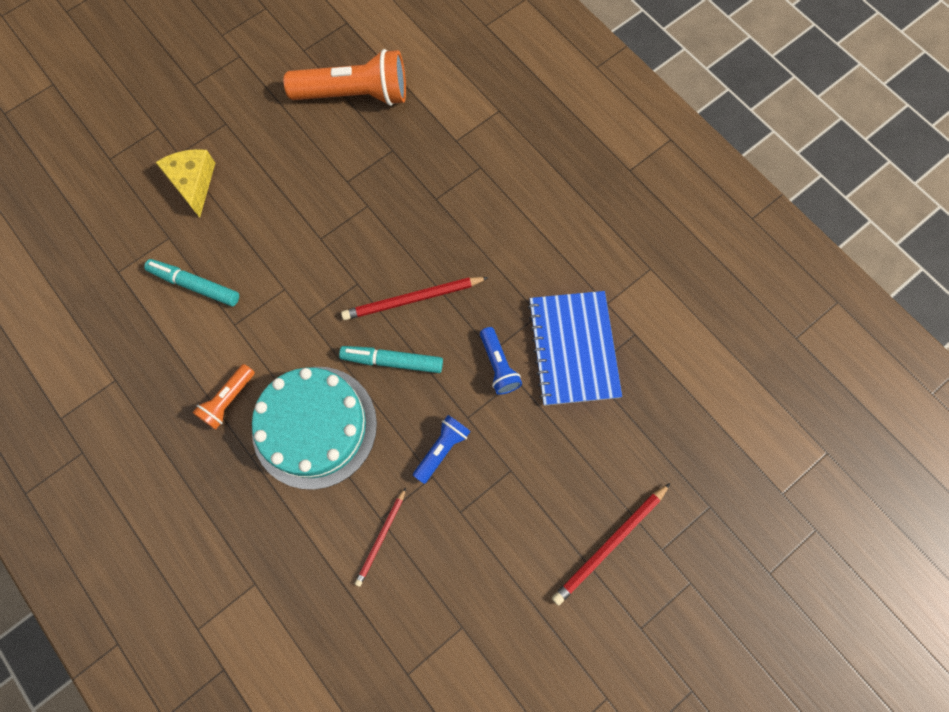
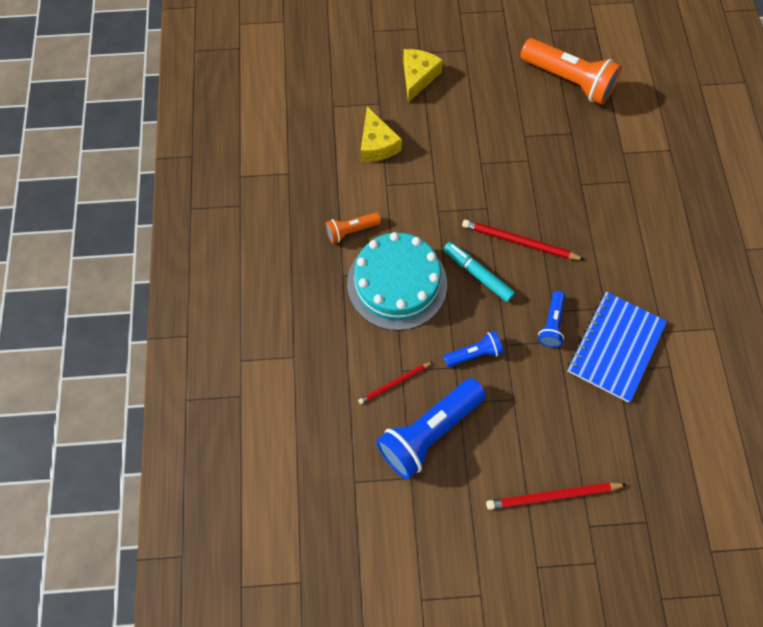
camera: 35 degrees right, 5 degrees down
(195, 285) = (377, 144): turquoise marker -> yellow cheese
(449, 565) = (429, 432): none -> blue flashlight

